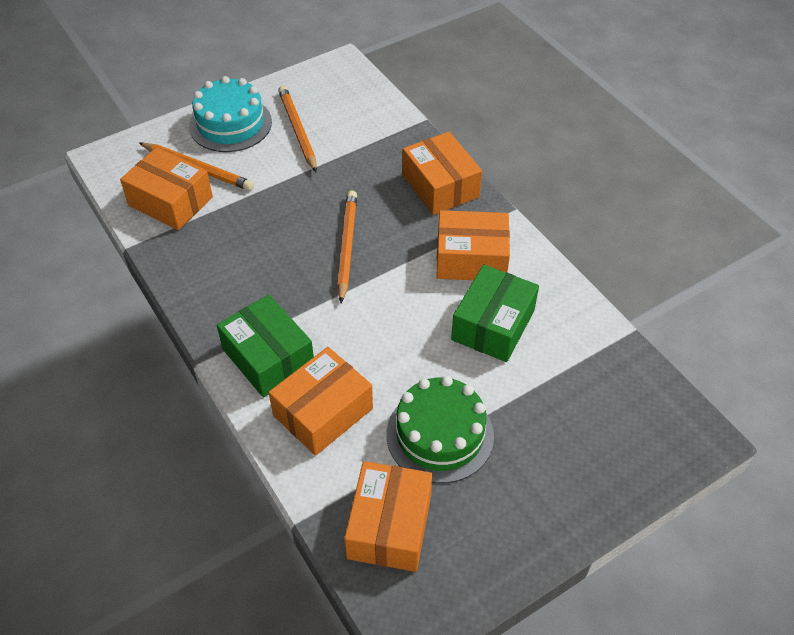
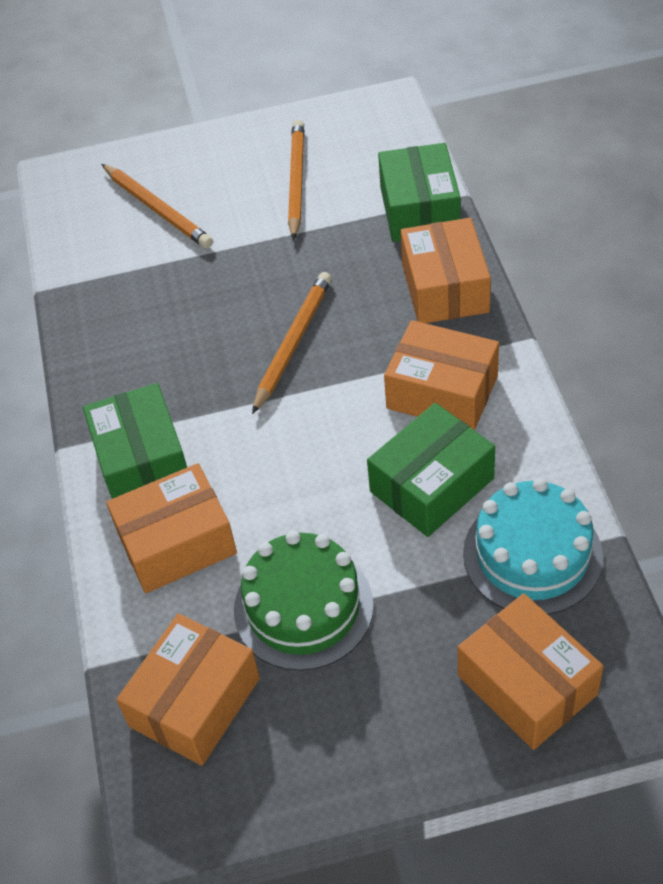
camera: 25 degrees right, 0 degrees up
(170, 201) = (110, 244): orange box -> orange box (527, 685)
(230, 124) = (219, 159): turquoise cake -> turquoise cake (532, 555)
(397, 135) = (419, 209): none -> green box

